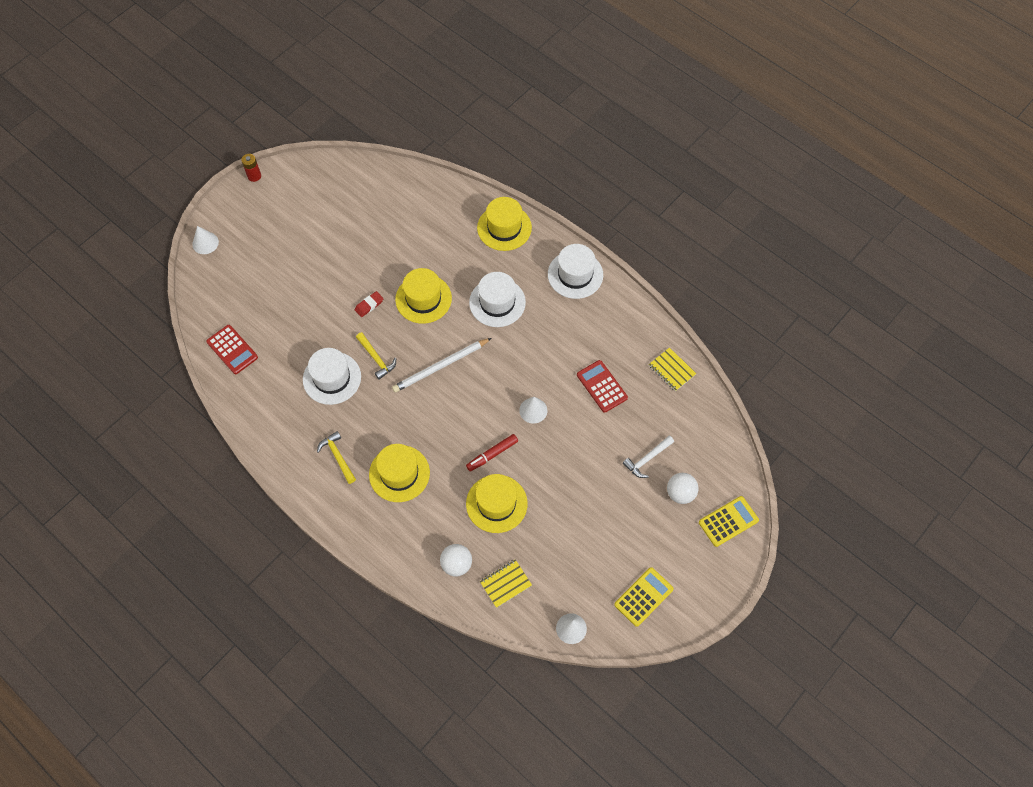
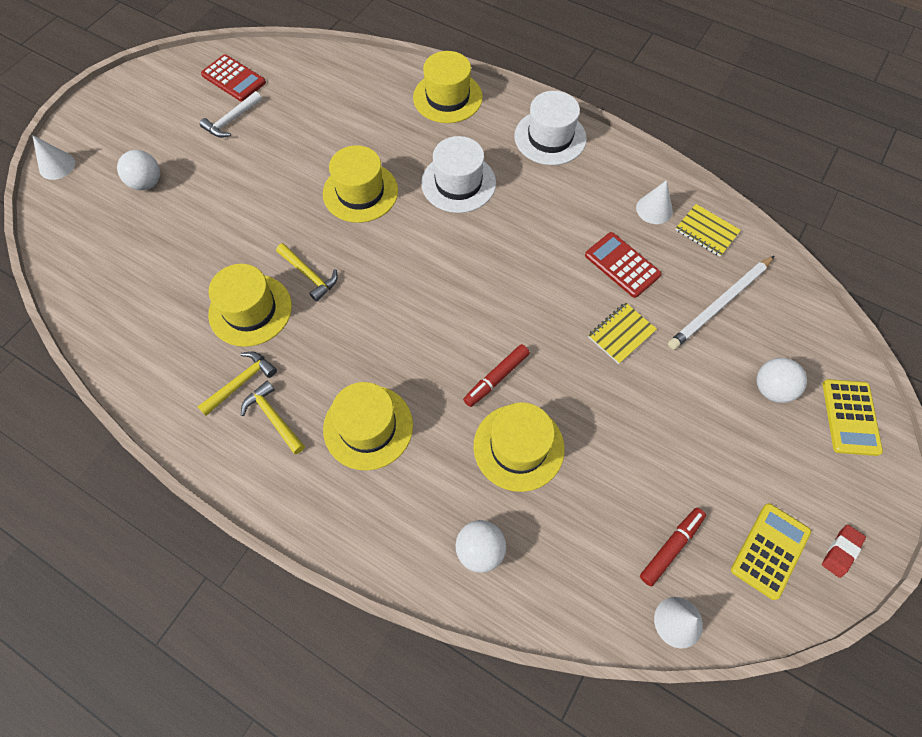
camera: 10 degrees left, 0 degrees up
(232, 350) = (103, 293): red calculator -> red calculator (233, 79)
(254, 176) = (117, 81): red battery -> none
(269, 267) = (147, 183): none -> white ball
(319, 429) = (241, 382): none -> yellow hammer
(332, 378) = (250, 310): white hat -> yellow hat
(369, 305) = (289, 210): red eraser -> red eraser (841, 551)
(440, 366) = (399, 272): white pencil -> white pencil (720, 304)
(505, 584) = (561, 568): yellow notebook -> yellow notebook (621, 334)
(533, 410) = (538, 310): white cone -> white cone (654, 209)
(579, 584) = (670, 547): none -> red marker
(647, 459) = (711, 350): white hammer -> white hammer (231, 120)
(728, 521) = (850, 417): yellow calculator -> yellow calculator turned 135 degrees clockwise

